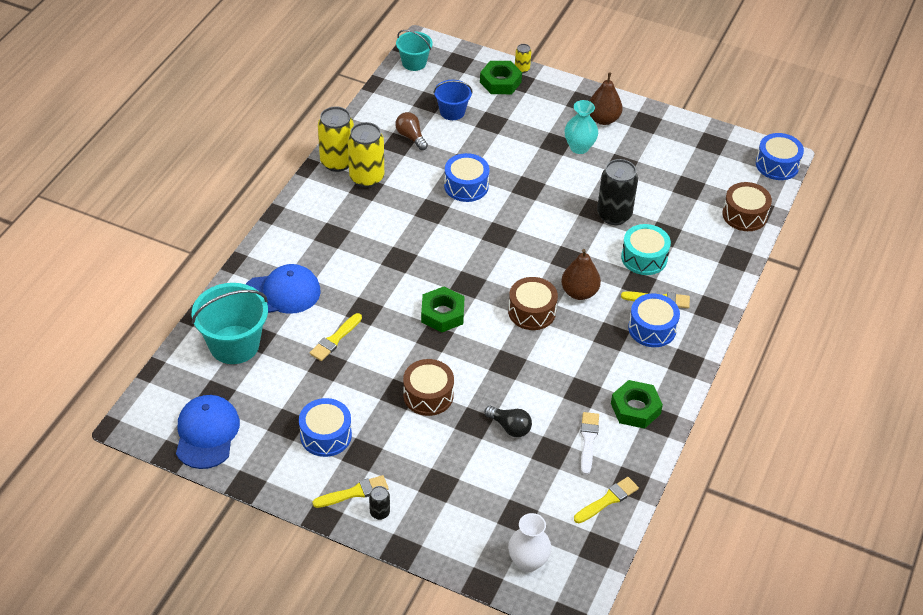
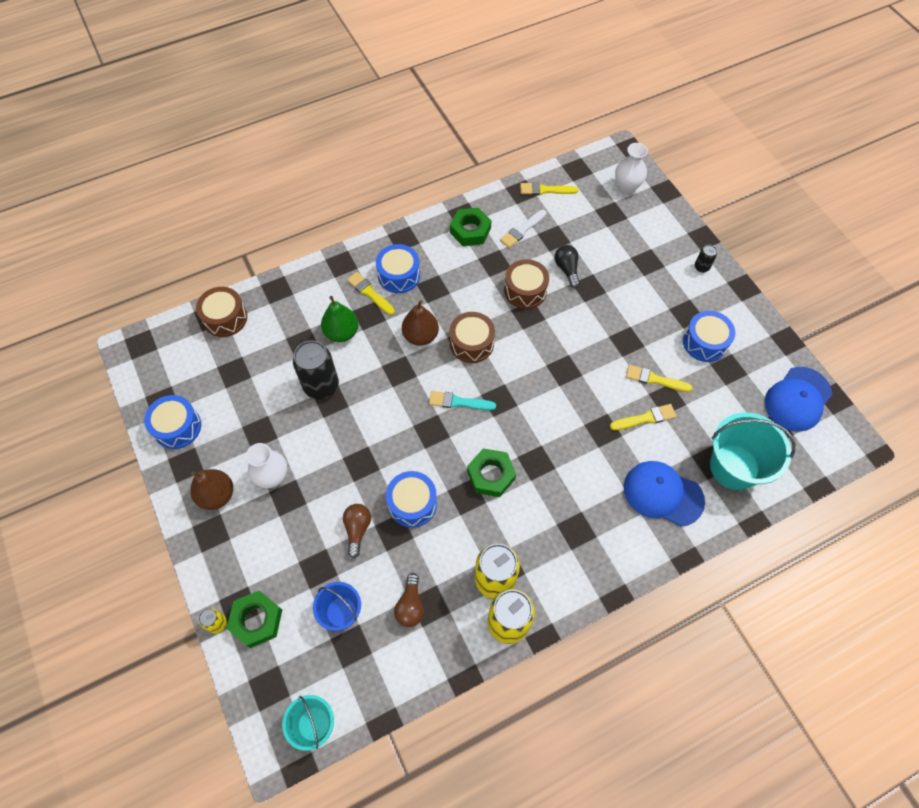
camera: 140 degrees left, 15 degrees up
(354, 492) = (710, 290): yellow brush -> yellow brush (654, 379)
(428, 395) = (606, 326): brown drum -> brown drum (525, 291)
(442, 314) = (542, 386): green nut -> green nut (491, 475)
(488, 153) = (357, 529): none -> brown light bulb
(498, 264) = (458, 402): none -> turquoise brush
(579, 147) = (273, 477): turquoise vase -> white vase
(644, 258) = (342, 333): turquoise drum -> green pear
(777, 165) = (142, 344): blue drum -> blue drum (177, 427)

